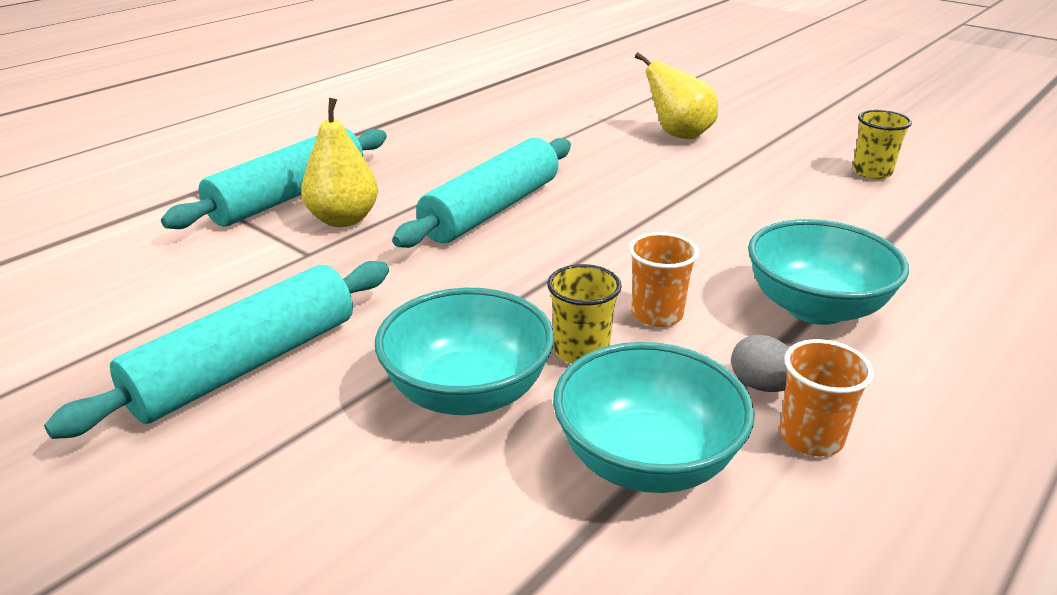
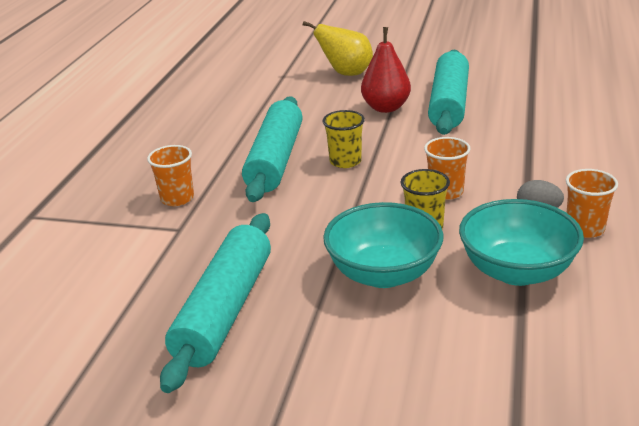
camera: 25 degrees left, 0 degrees up
(288, 196) = (114, 195): turquoise rolling pin -> turquoise rolling pin (448, 104)
(343, 219) = (177, 198): yellow pear -> orange cup
(686, 187) = (386, 108): none -> red pear
(815, 308) = (527, 159): turquoise bowl -> none
(872, 172) = (486, 67): yellow cup -> yellow cup (345, 161)

